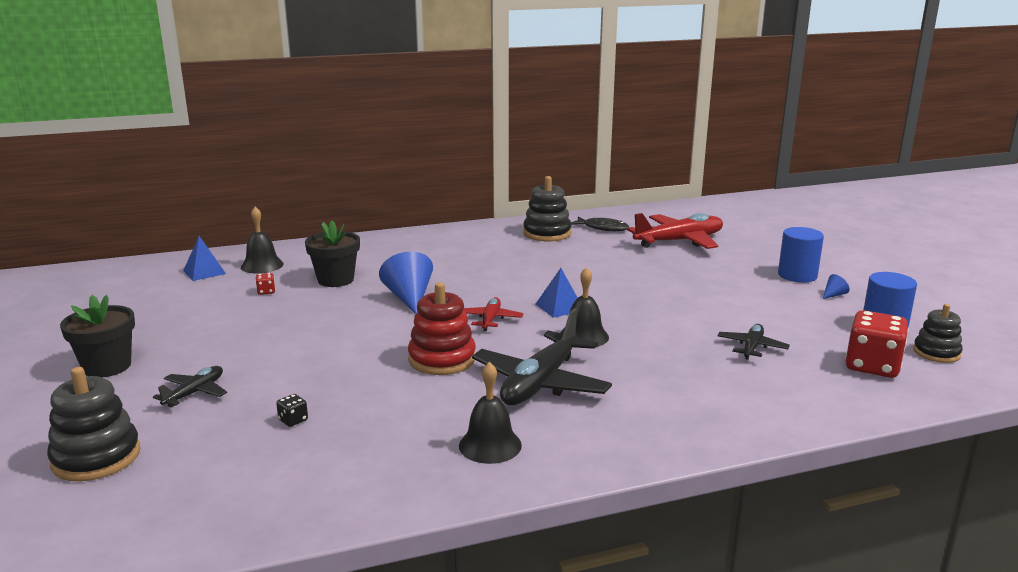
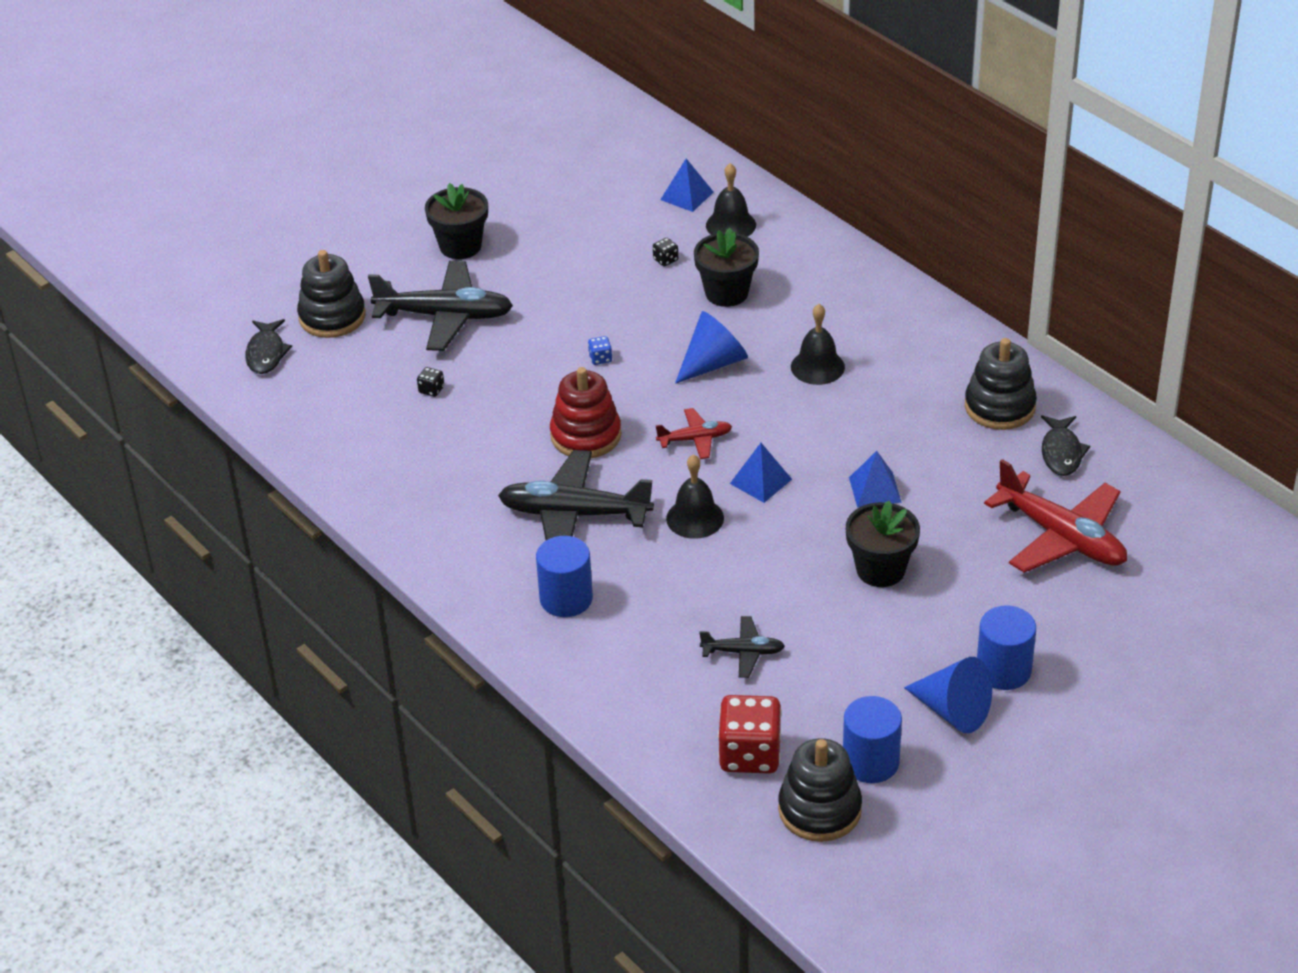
camera: 70 degrees right, 20 degrees up
(89, 517) = (266, 353): none -> black fish
(195, 393) = (445, 316): black plane -> black plane, size x1.96
(266, 291) = (665, 260): red dice -> black dice
(350, 336) = (600, 358): none -> blue dice
(490, 445) = (449, 514): black bell -> black bell (817, 367)
(598, 276) = (875, 489): none -> blue pyramid
(651, 407) = (566, 598): none -> blue cylinder
(682, 289) = (880, 569): none -> black flower pot
(833, 295) = (952, 710): blue cone -> blue cone, size x2.25
(936, 353) = (819, 809): black stacking toy -> black stacking toy, size x1.52

